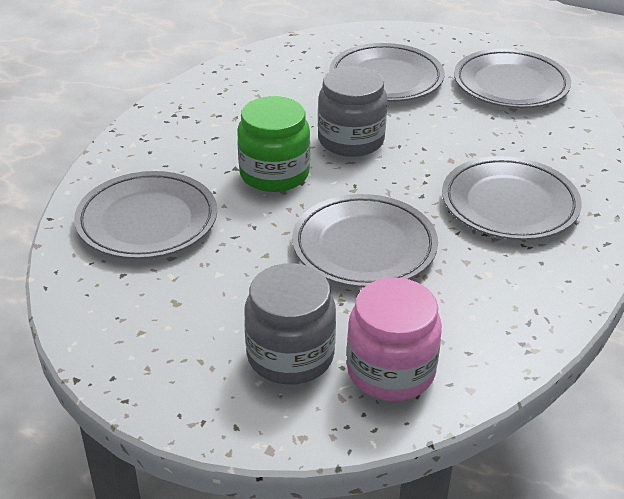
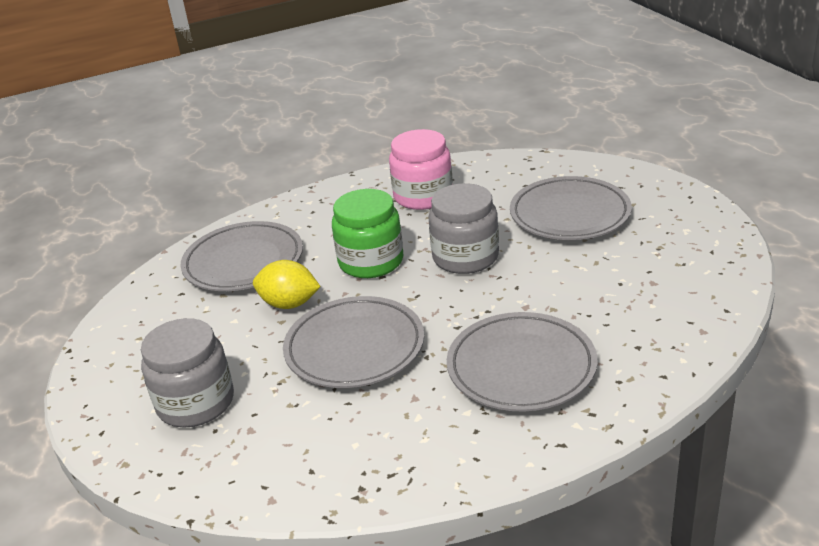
camera: 45 degrees right, 5 degrees down
(251, 238) = (289, 304): none -> yellow lemon
(391, 371) = (239, 452): pink jar -> pink jar (423, 196)
(510, 85) = (683, 259): grey plate -> none

